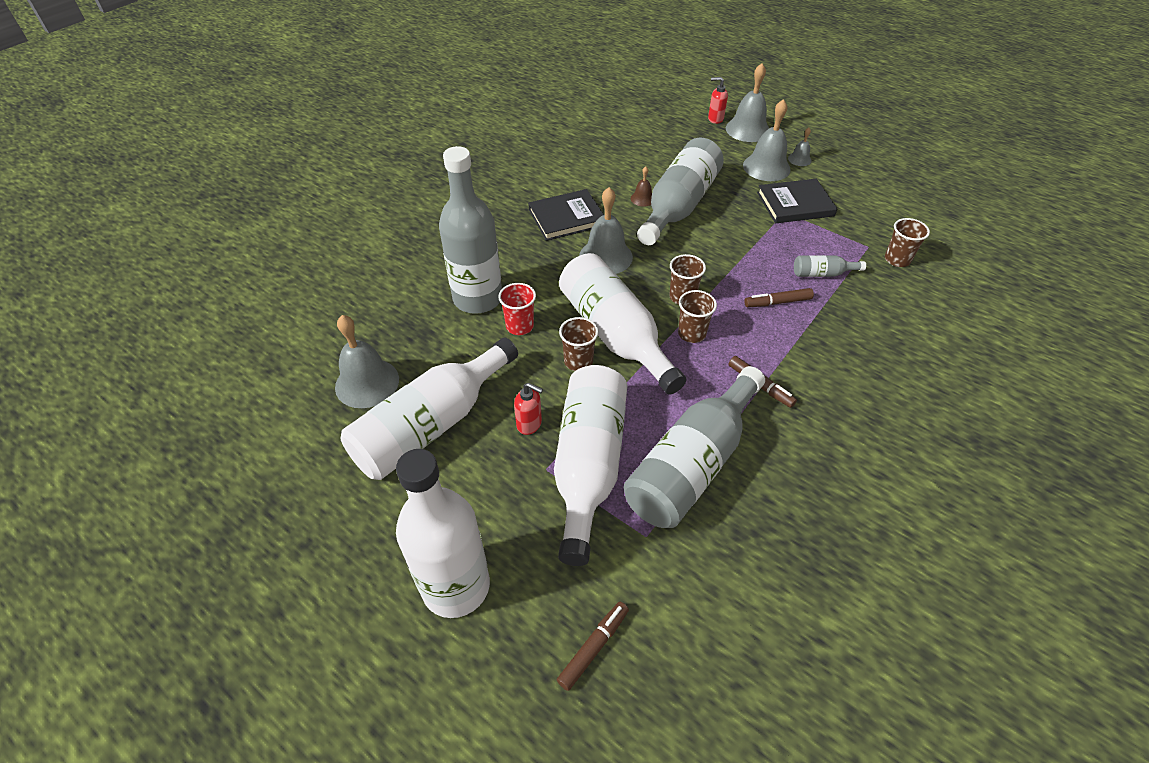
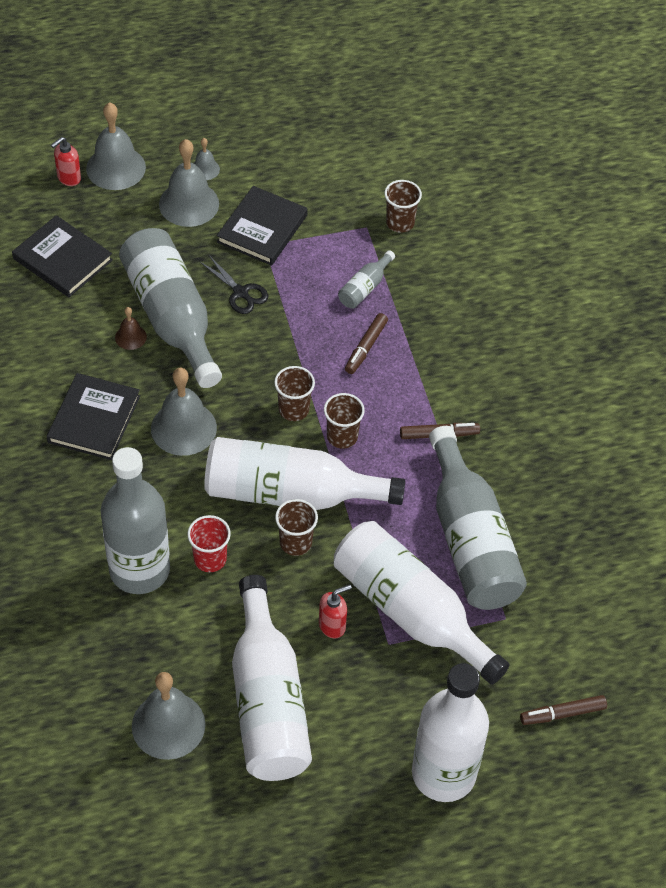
camera: 55 degrees left, 5 degrees up
(593, 647) = (563, 714): brown marker -> brown marker turned 90 degrees counterclockwise
(659, 146) = (62, 259): none -> black book
(736, 223) = (241, 293): none -> black scissors

